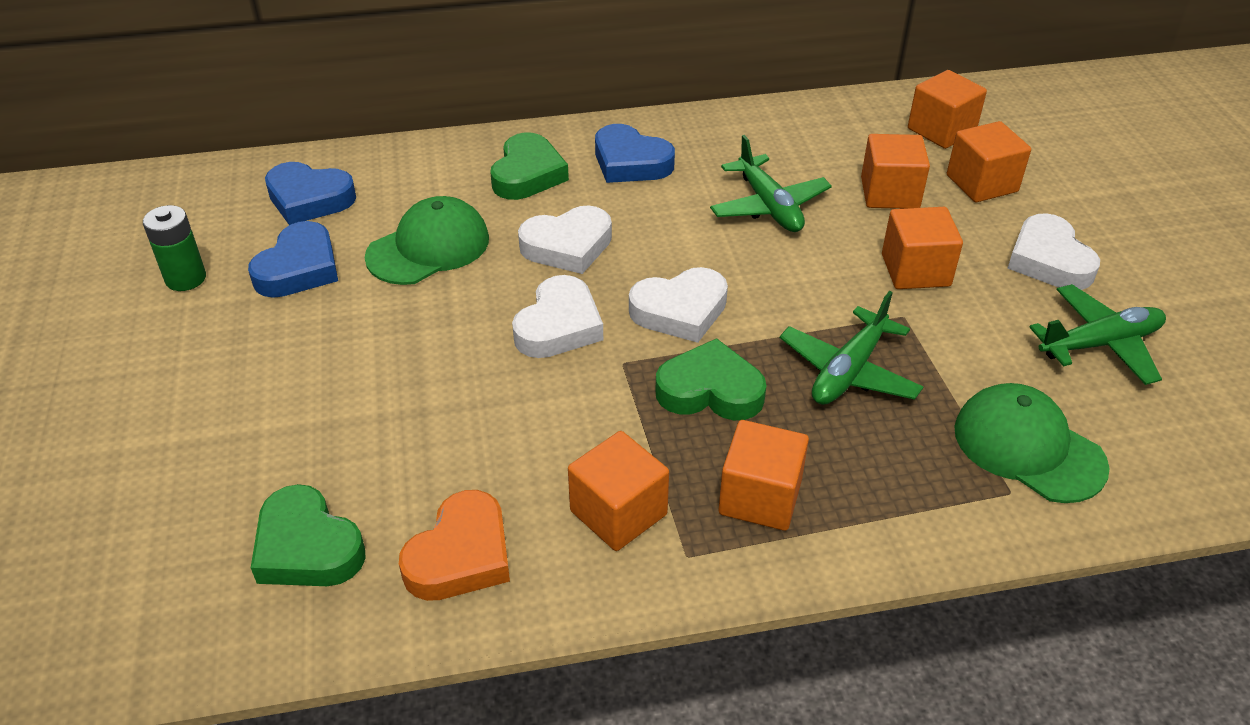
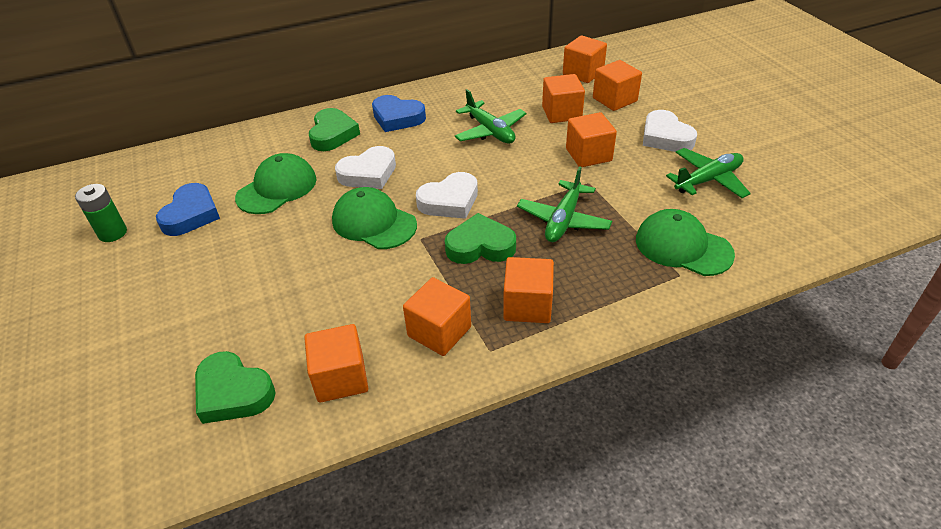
camera: 10 degrees left, 0 degrees up
(309, 199) = (190, 170): blue heart -> none
(461, 555) = (341, 378): orange heart -> orange cube
(559, 326) = (374, 222): white heart -> green cap

